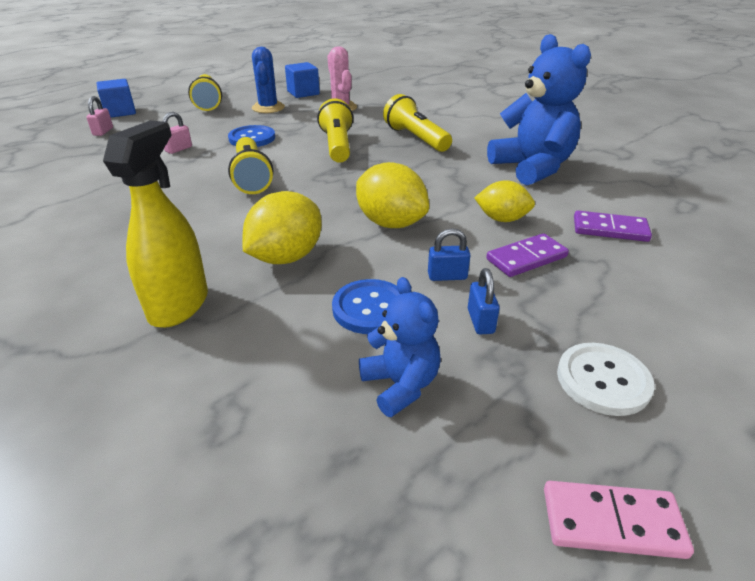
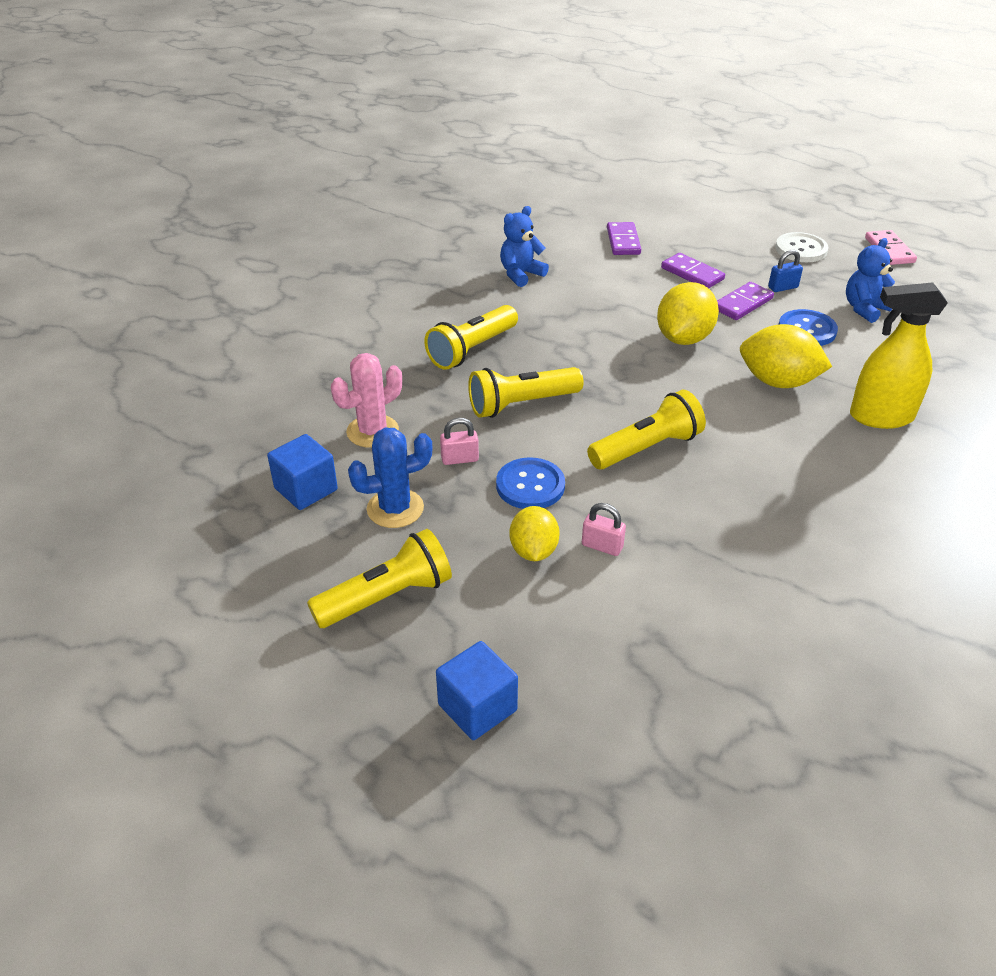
camera: 105 degrees left, 5 degrees up
(103, 131) = (579, 677): pink padlock -> pink padlock (459, 459)
(447, 276) = (742, 304): blue padlock -> purple domino
(502, 219) = (638, 286): yellow lemon -> yellow lemon (533, 551)
(532, 168) = (521, 274): blue teddy bear -> blue teddy bear, size x0.55

